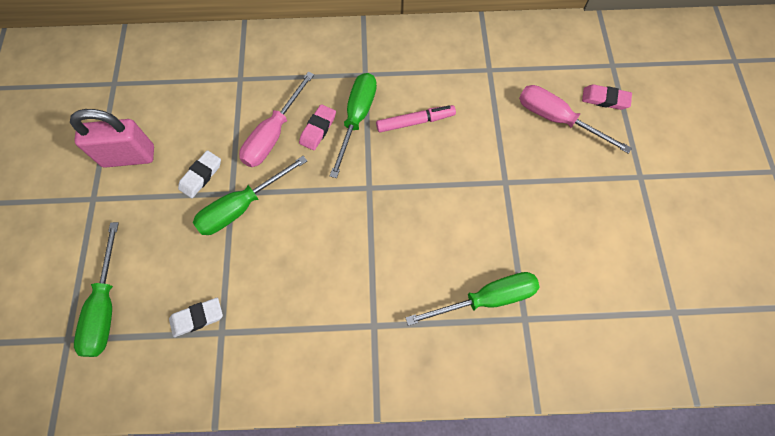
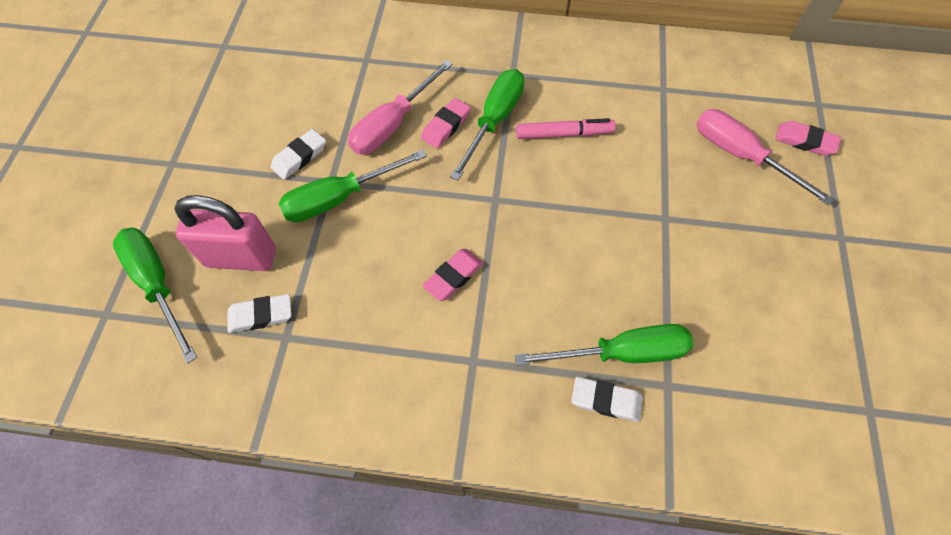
camera: 10 degrees right, 5 degrees down
(105, 306) = (157, 284): green screwdriver -> green screwdriver turned 135 degrees clockwise
(129, 156) = (222, 124): pink padlock -> pink padlock (241, 257)
(346, 259) = (453, 276): none -> pink eraser
(480, 339) = (606, 400): none -> white eraser

